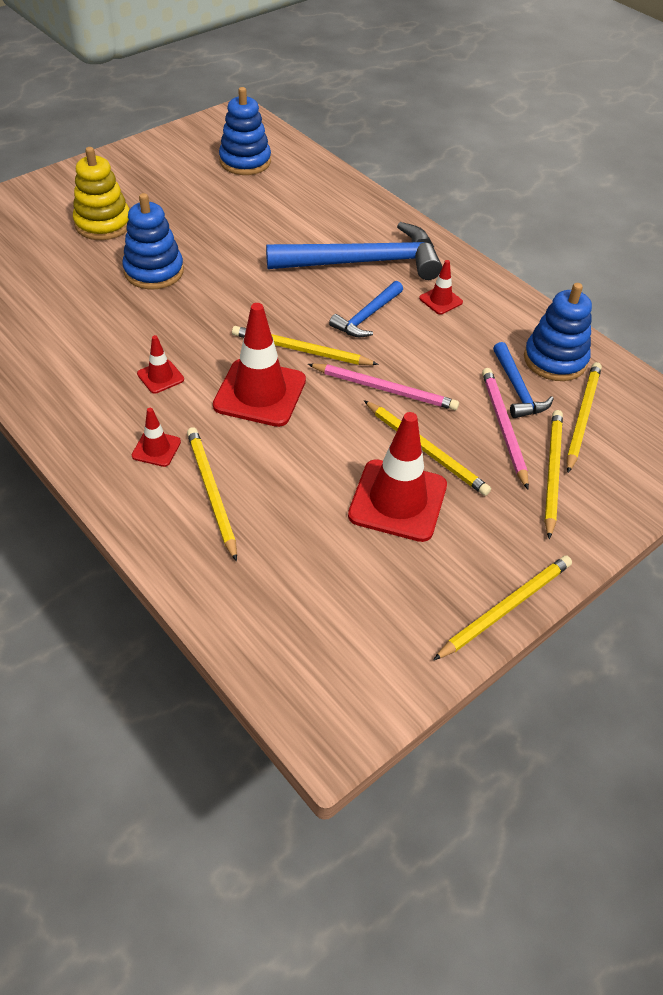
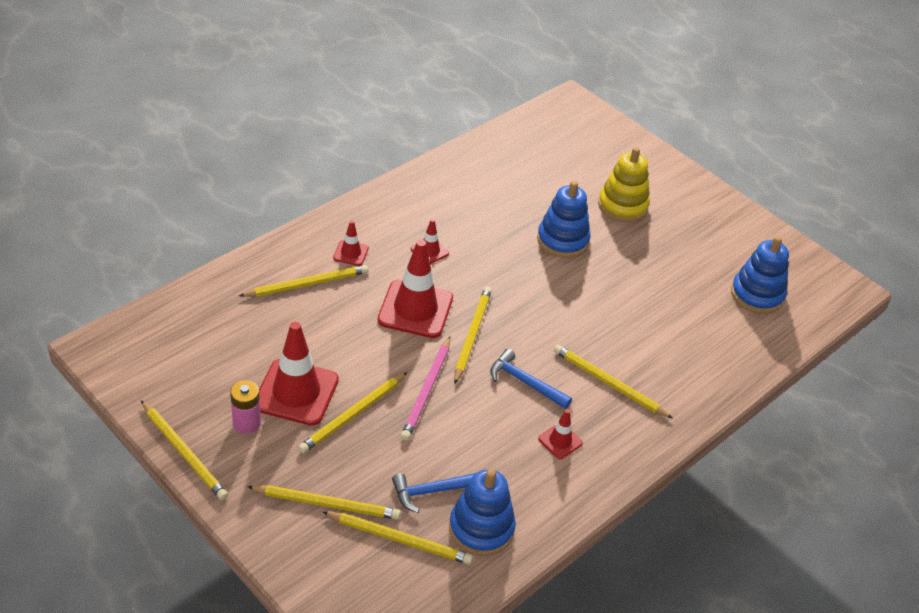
camera: 85 degrees right, 5 degrees down
(364, 262) = (608, 383): blue hammer -> yellow pencil
(451, 547) = (246, 423): none -> pink battery
(503, 427) = (383, 473): pink pencil -> none

